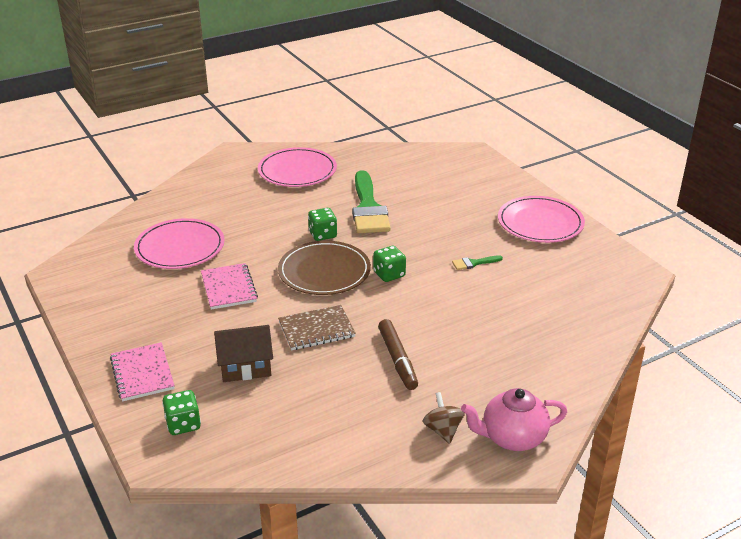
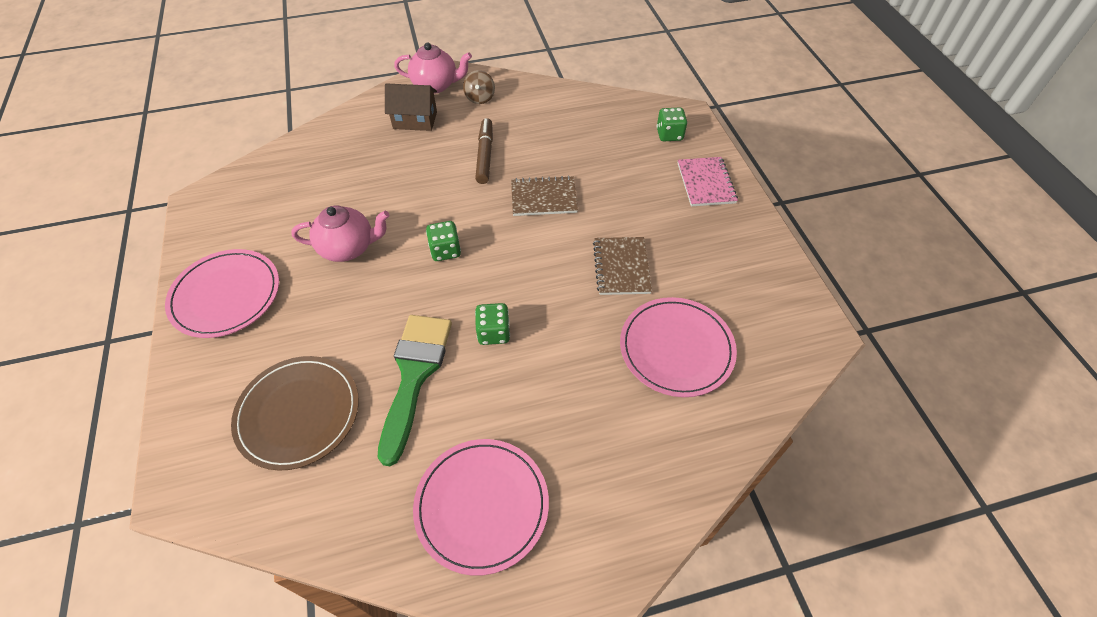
camera: 165 degrees left, 20 degrees up
(228, 288) = (621, 267): pink notebook -> brown notebook
(245, 367) = (615, 172): brown house -> brown house (415, 120)
(324, 271) = (512, 269): brown plate -> brown plate (298, 413)
(473, 263) = (348, 248): green brush -> pink teapot

